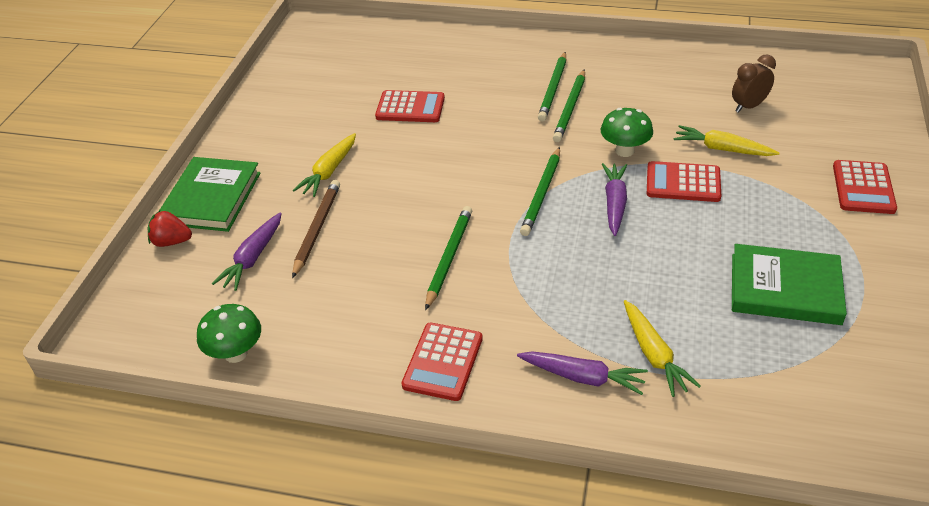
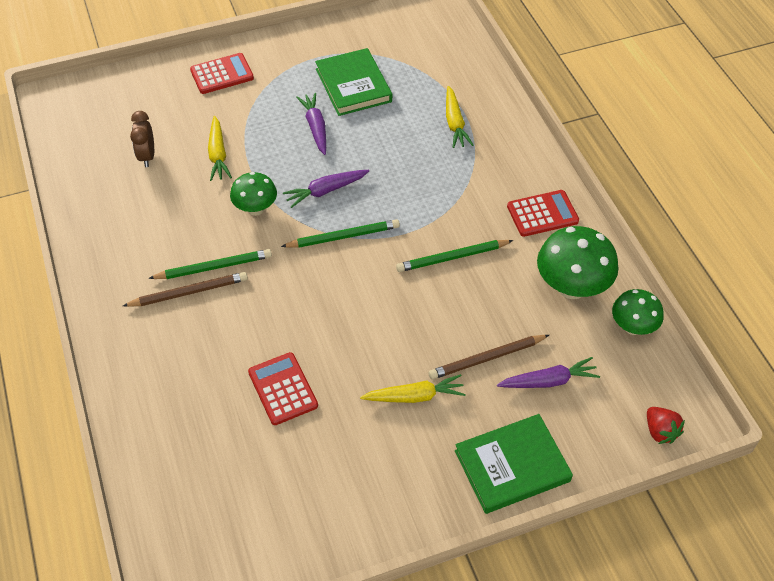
camera: 125 degrees left, 10 degrees up
(171, 242) = (580, 455): red strawberry -> red strawberry (660, 431)
(327, 331) = (571, 287): none -> green mushroom
(553, 89) = (189, 292): green pencil -> brown pencil
(583, 377) = (498, 146): purple carrot -> purple carrot (315, 127)
(654, 354) = (454, 123): yellow carrot -> yellow carrot turned 135 degrees clockwise
(683, 183) = (275, 162): red calculator -> none
(748, 106) = (147, 156): brown clock -> brown clock turned 60 degrees clockwise

